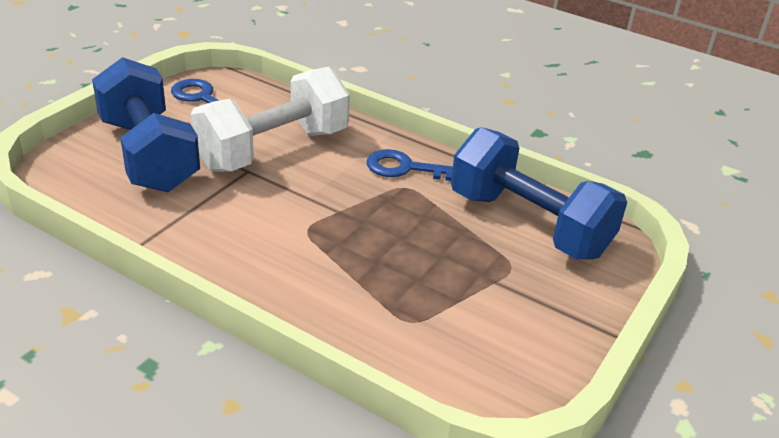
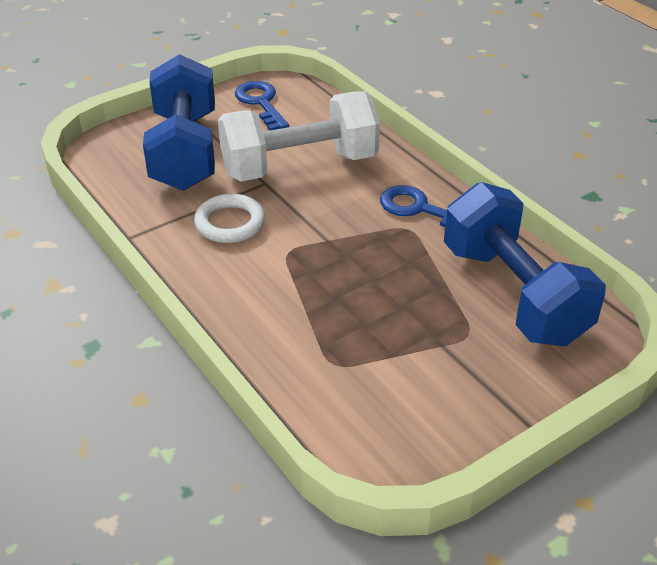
camera: 25 degrees right, 5 degrees up
(234, 214) = (230, 223): none -> white ring

